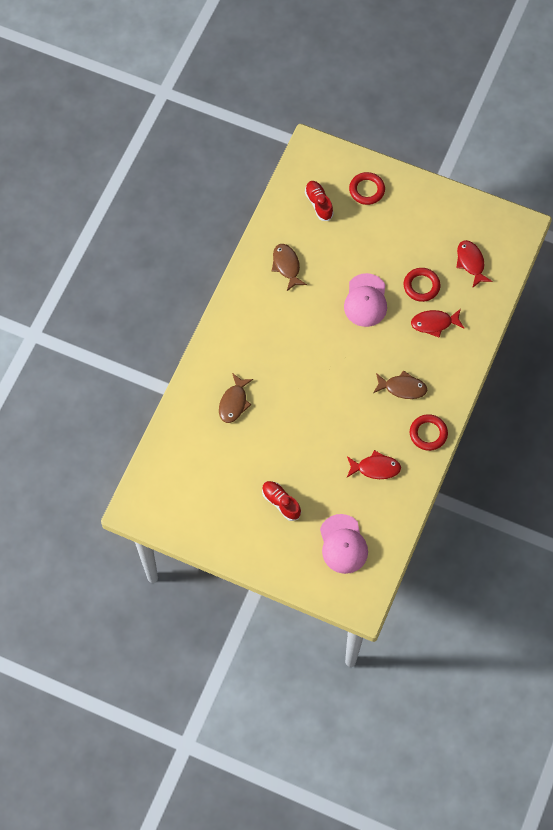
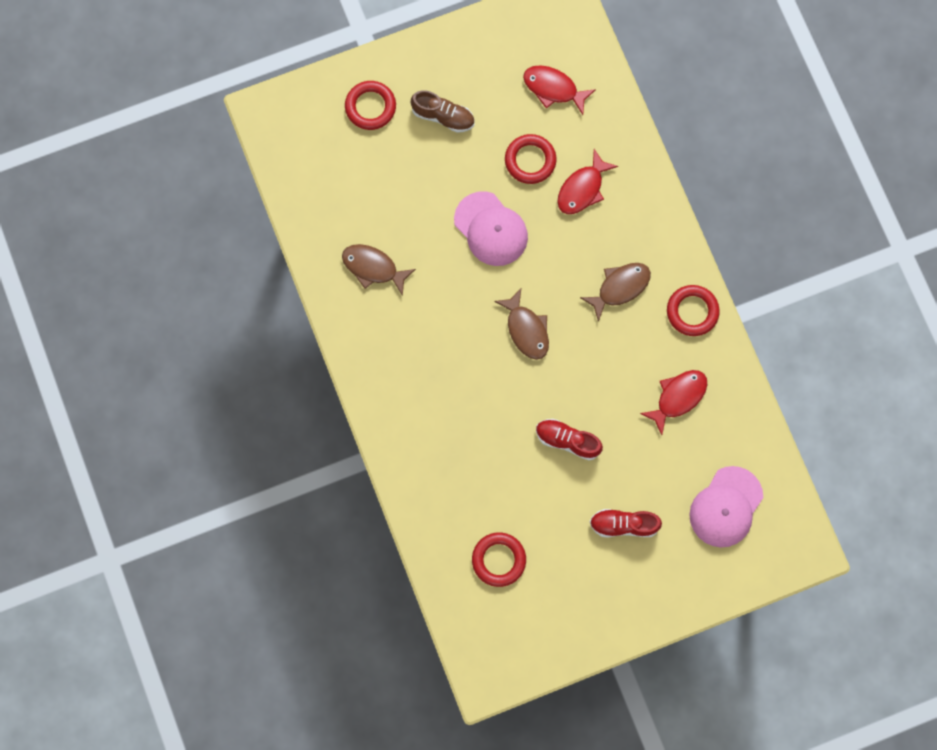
camera: 45 degrees left, 10 degrees up
(200, 459) = (498, 560): none -> red ring
(234, 402) = (470, 466): brown fish -> brown fish (526, 329)
(318, 204) = (336, 168): red shoe -> red shoe (567, 440)
(343, 544) = (726, 507): pink cap -> pink cap turned 90 degrees clockwise
(399, 226) = (443, 116): none -> brown shoe

